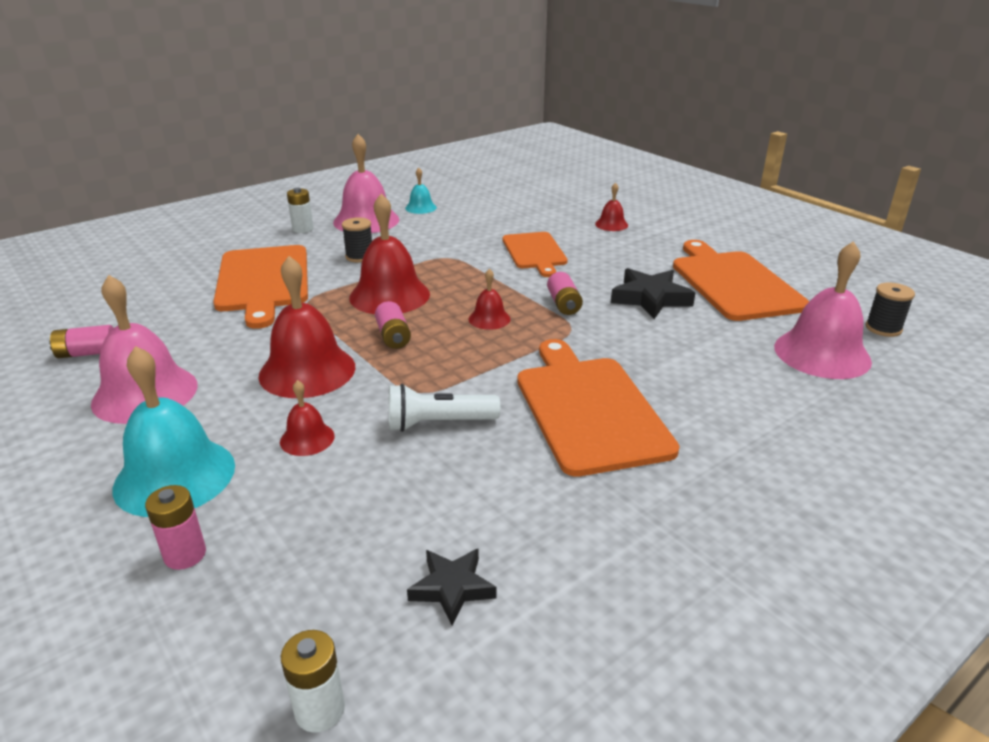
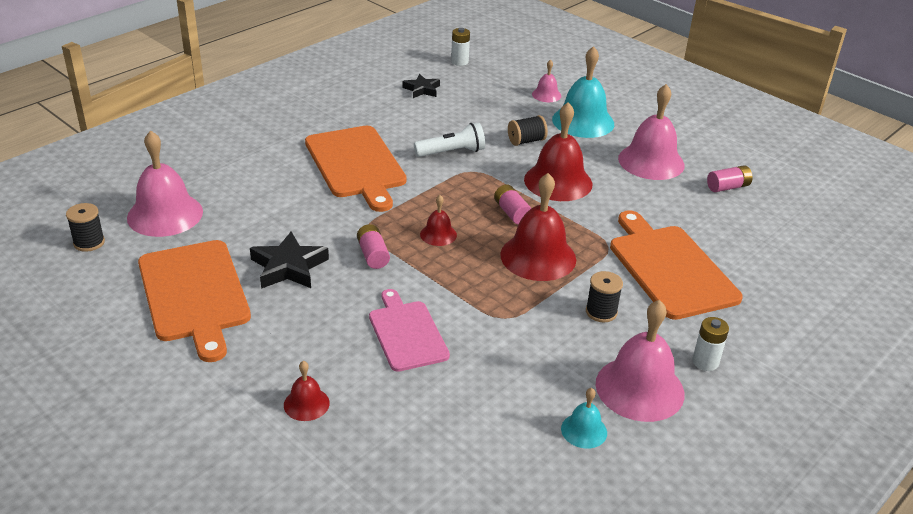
camera: 170 degrees right, 5 degrees up
(185, 555) = (546, 95): pink battery -> pink bell
(307, 438) = (526, 141): red bell -> black spool
(535, 252) = (406, 333): orange cutting board -> pink cutting board

